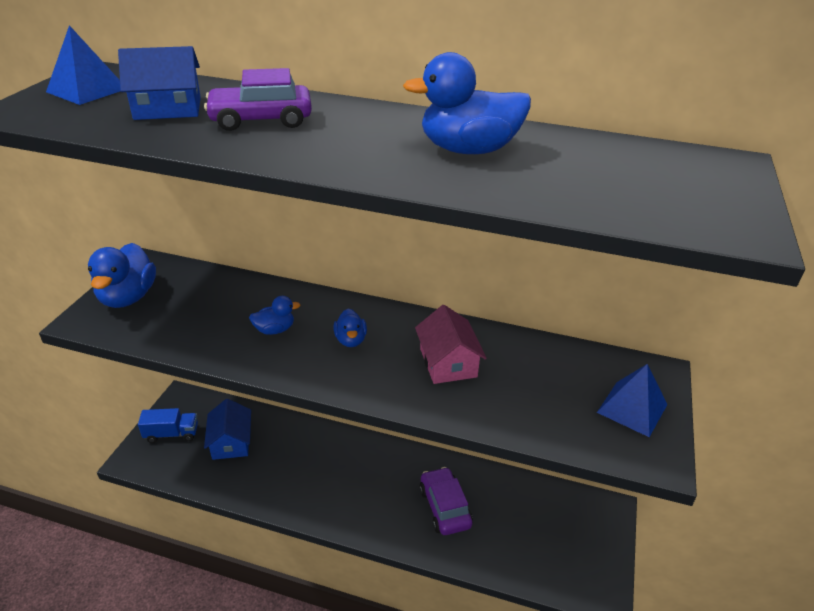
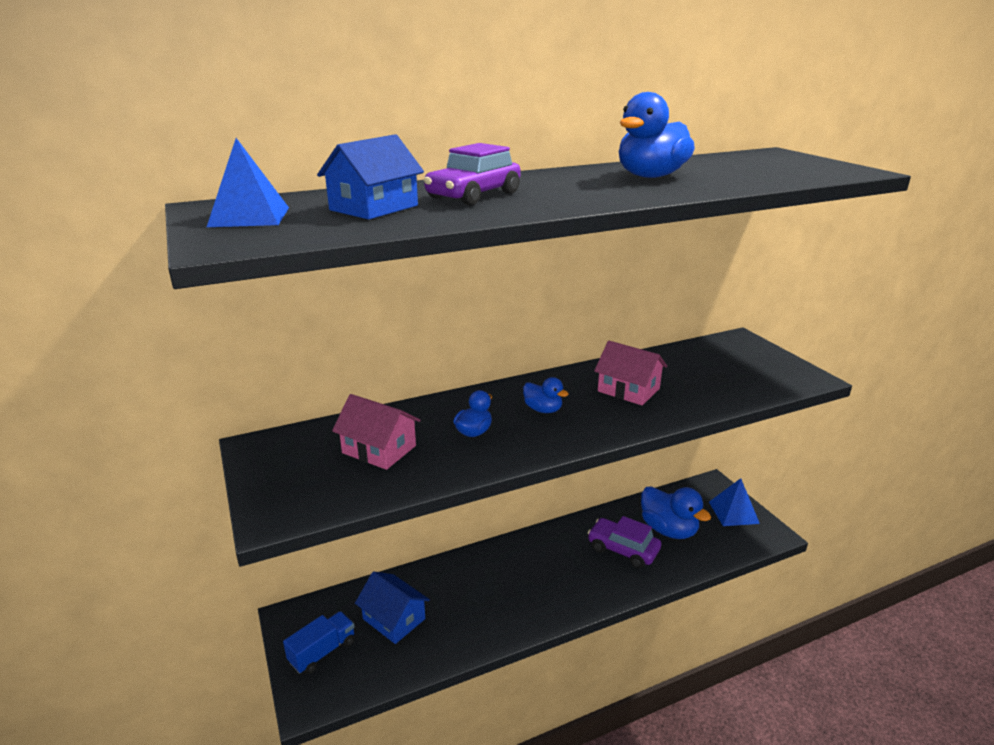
camera: 40 degrees left, 10 degrees down
(128, 297) = (288, 477): blue duck -> blue duck (668, 530)
(201, 307) = (379, 449): none -> pink house
(632, 408) = (759, 362): blue pyramid -> blue pyramid (733, 512)

